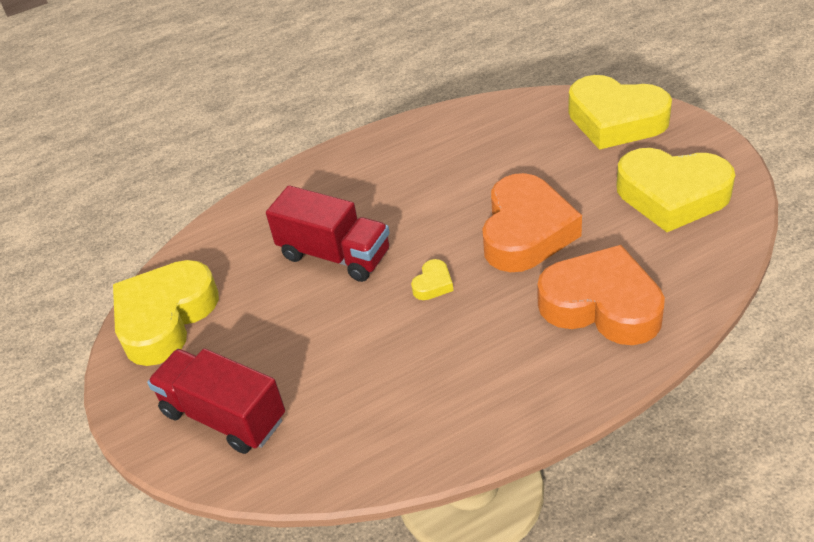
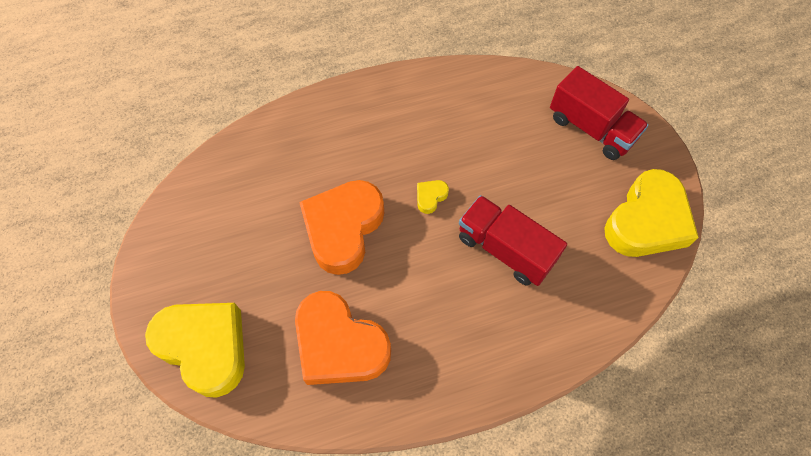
camera: 175 degrees left, 20 degrees up
(601, 305) = (317, 147): orange heart -> orange heart (339, 344)
(672, 195) = (213, 233): yellow heart -> none

